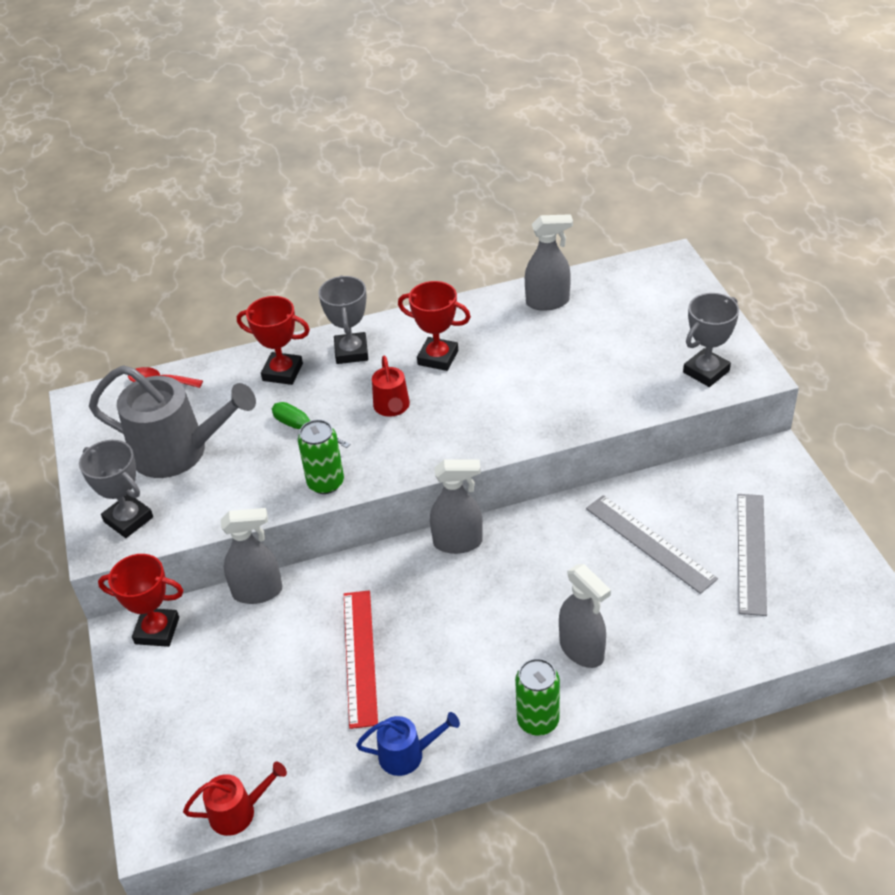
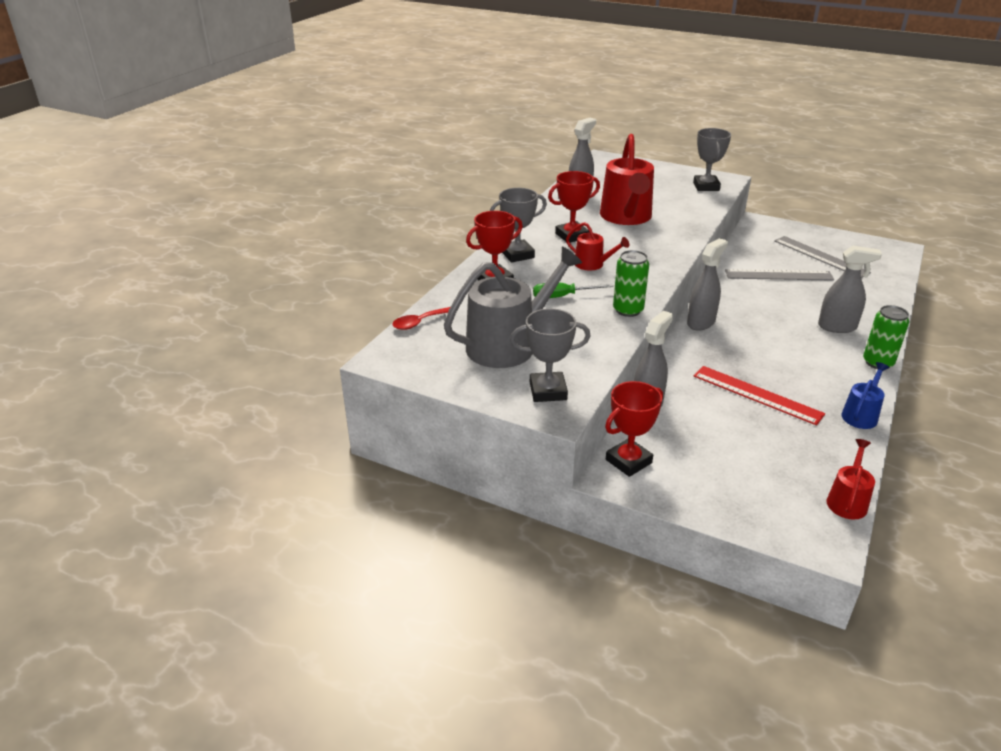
camera: 50 degrees left, 10 degrees down
(351, 352) = (517, 255): grey trophy -> grey trophy turned 60 degrees counterclockwise
(534, 365) = (626, 217): none -> red watering can

